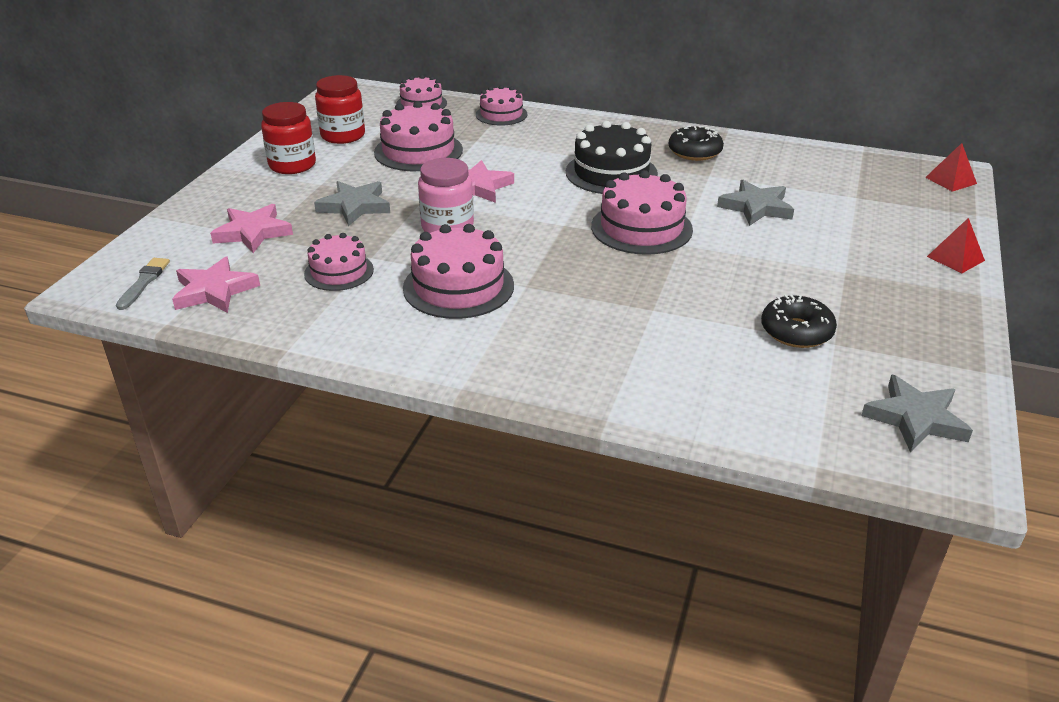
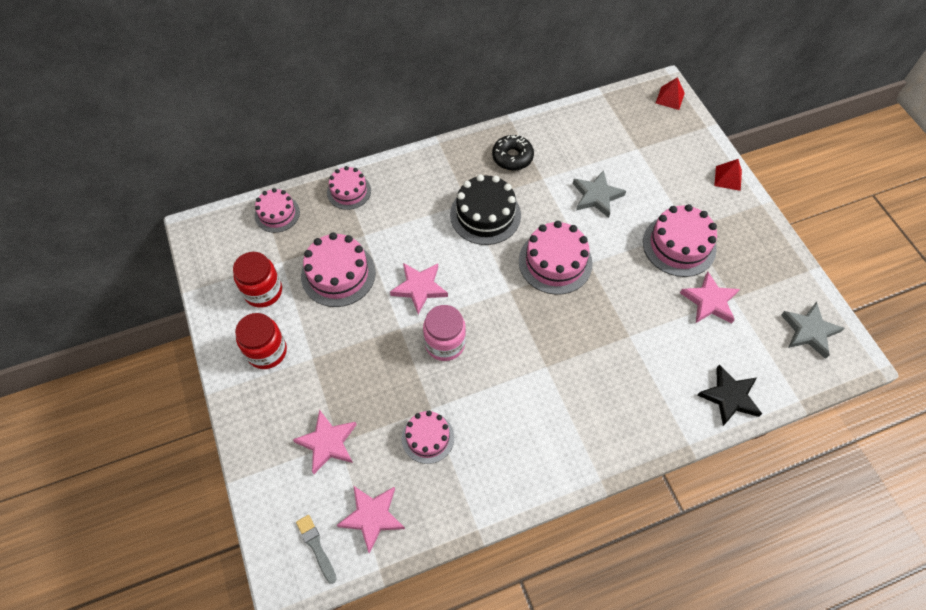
camera: 40 degrees left, 25 degrees up
(355, 206) = (364, 366): grey star -> none
(458, 286) = (511, 396): pink cake -> pink cake (679, 245)
(716, 412) = (729, 397): none -> black star
(796, 331) = (709, 301): black donut -> pink star

